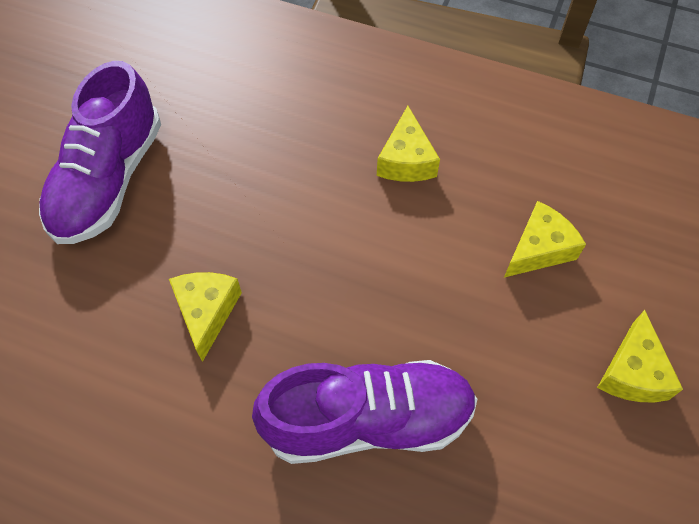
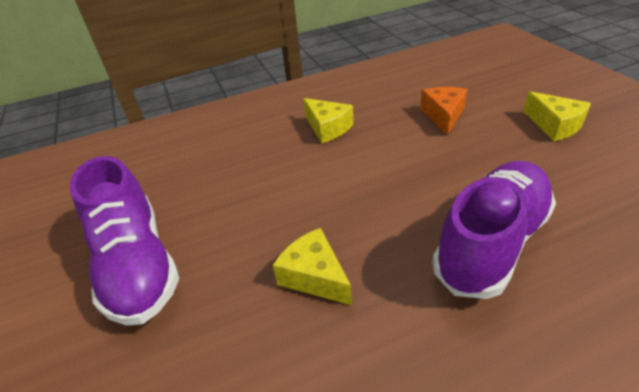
camera: 40 degrees left, 20 degrees down
(539, 249) = (443, 115): yellow cheese -> orange cheese

